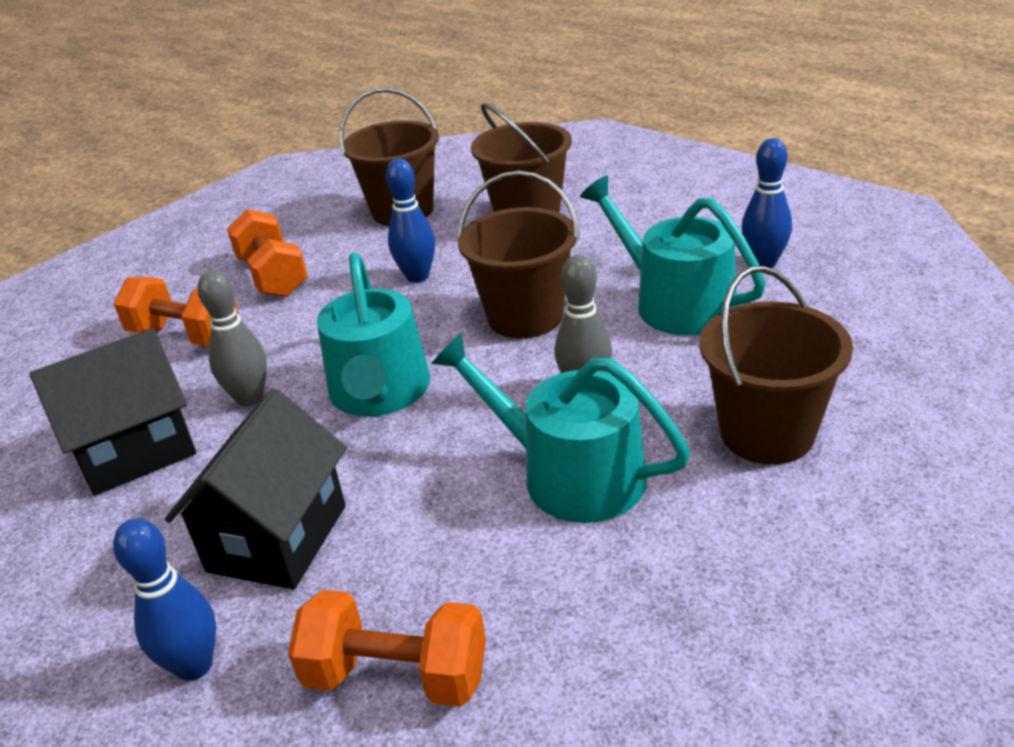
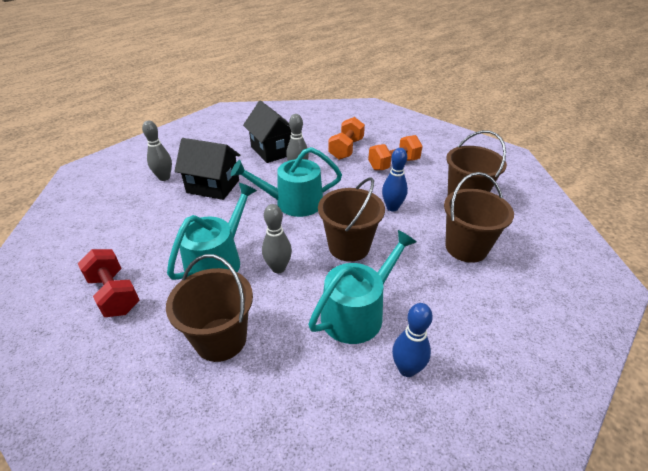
camera: 85 degrees right, 5 degrees up
(194, 665) = (164, 177): blue bowling pin -> grey bowling pin
(396, 676) = (136, 218): orange dumbbell -> none
(692, 624) = (114, 294): none -> red dumbbell

